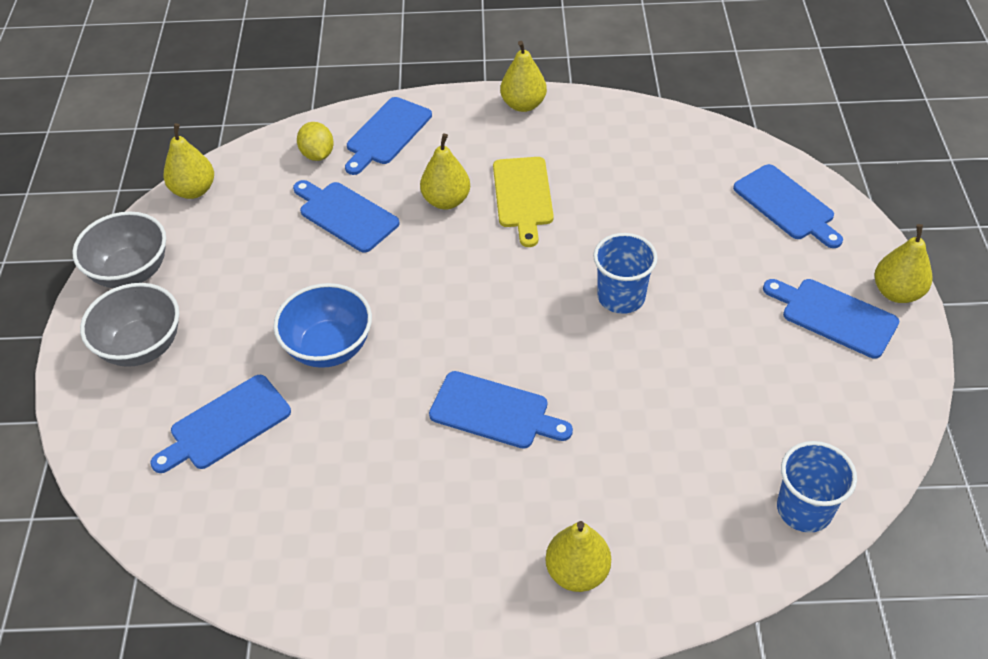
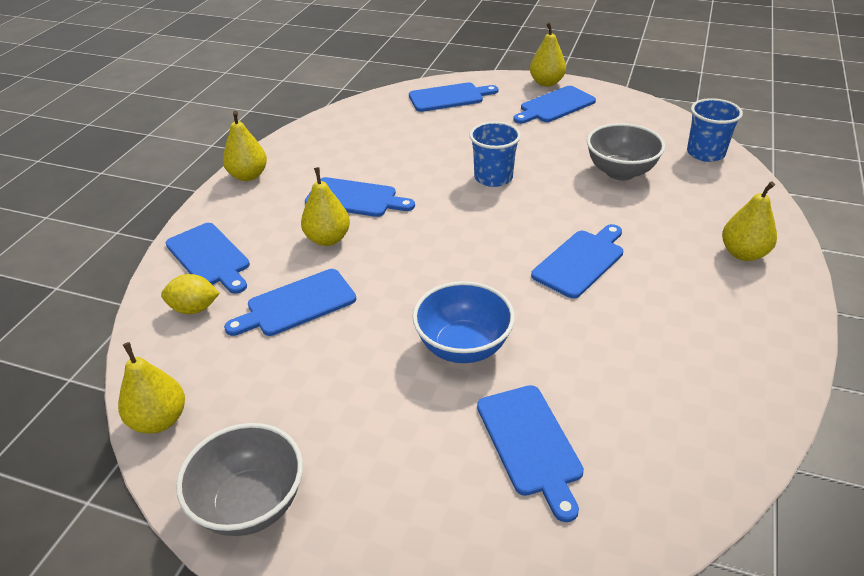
camera: 70 degrees left, 10 degrees down
(142, 346) = (381, 508): grey bowl -> grey bowl (620, 172)
(523, 196) = (355, 198): yellow cutting board -> blue cutting board

